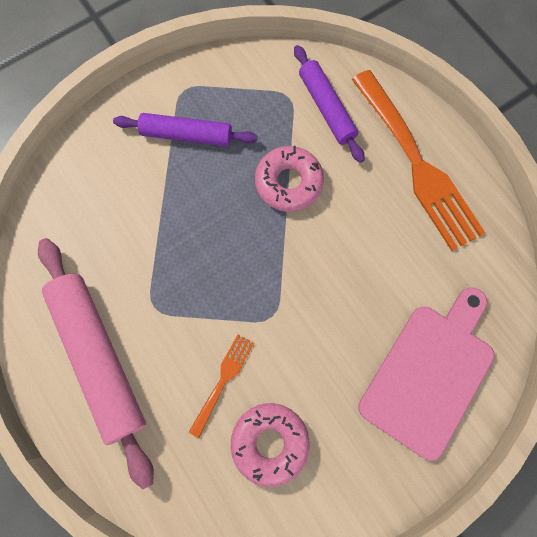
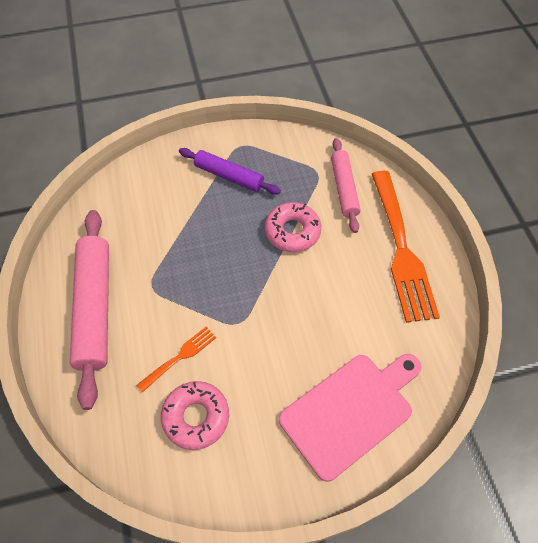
camera: 20 degrees right, 15 degrees down
(327, 108) = (344, 188): purple rolling pin -> pink rolling pin

